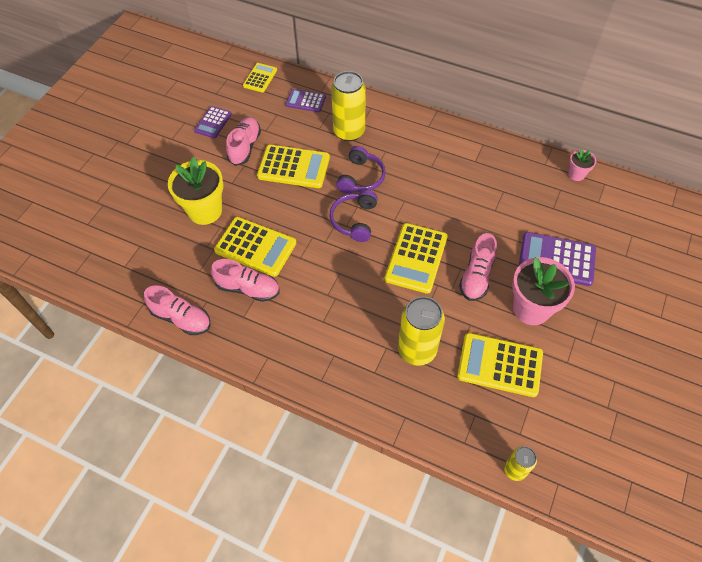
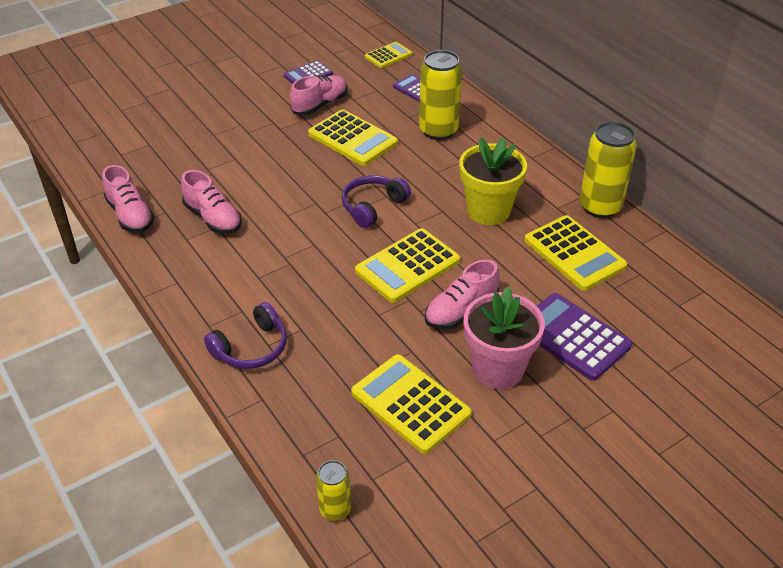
camera: 30 degrees right, 15 degrees down
(205, 211) = (233, 140): yellow flower pot -> yellow flower pot (488, 211)
(255, 247) = (253, 188): yellow calculator -> yellow calculator (574, 253)
(361, 177) = (414, 173): purple headphones -> purple headphones (251, 348)
(417, 350) = (331, 346): yellow can -> yellow can (600, 207)
(576, 174) = (674, 267): pink flower pot -> none

